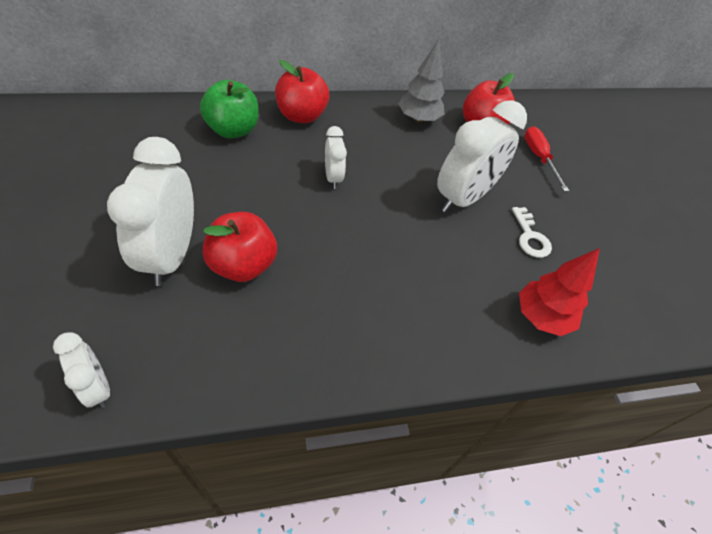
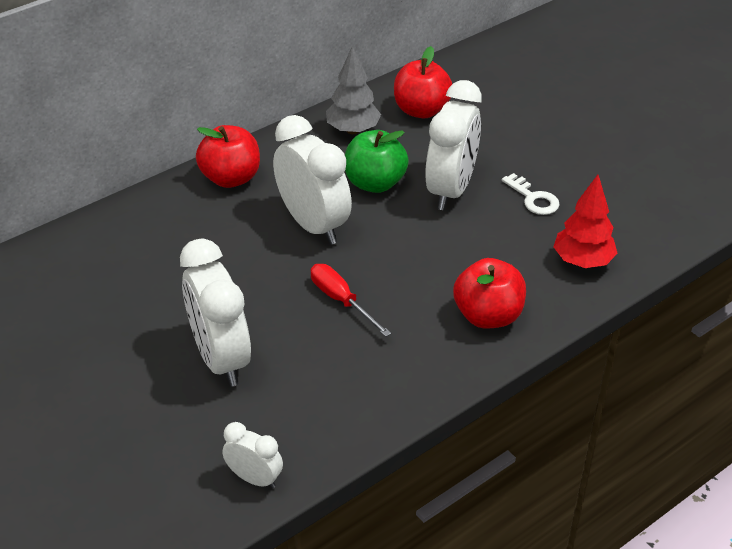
camera: 20 degrees left, 10 degrees down
(233, 130) = (173, 223): green apple -> green apple (375, 183)
(243, 265) = (294, 337): red apple -> red apple (488, 316)
(333, 178) = (313, 225): white clock -> white clock, size x1.96
(539, 158) = (497, 119): red screwdriver -> red screwdriver (341, 301)

